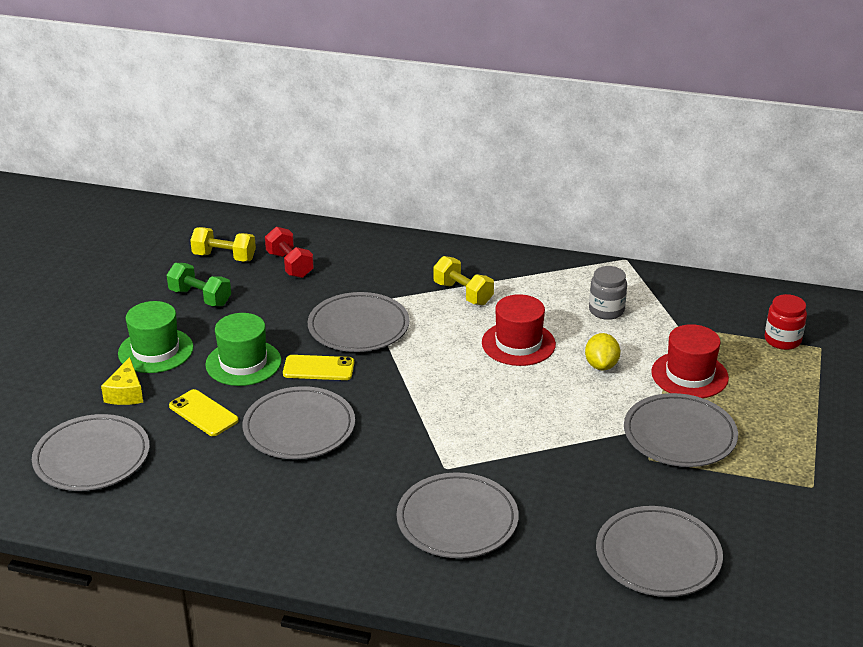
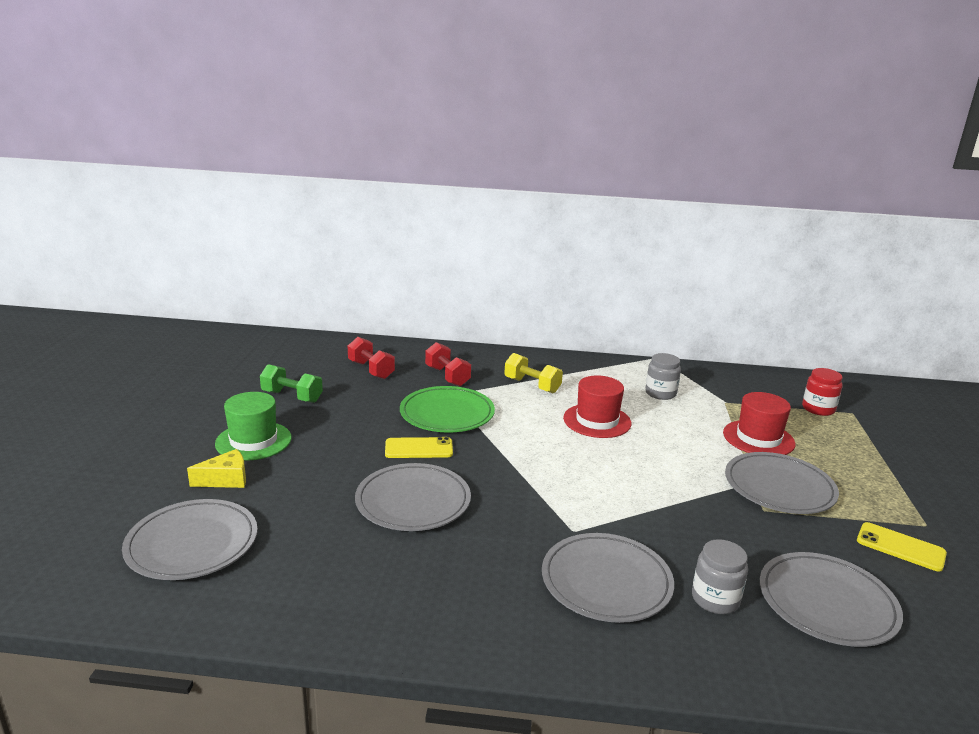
camera: 10 degrees left, 10 degrees down
(126, 393) = (226, 479): yellow cheese -> yellow cheese turned 105 degrees counterclockwise
(203, 413) = (310, 494): yellow phone -> yellow phone (900, 547)
(224, 257) = (310, 366): yellow dumbbell -> none
(243, 363) = (343, 447): green hat -> none
(358, 326) = (447, 413): grey plate -> green plate
(372, 277) = (447, 376): none -> red dumbbell
(552, 544) = (715, 599): none -> grey jar
(601, 365) = (678, 434): yellow lemon -> none

